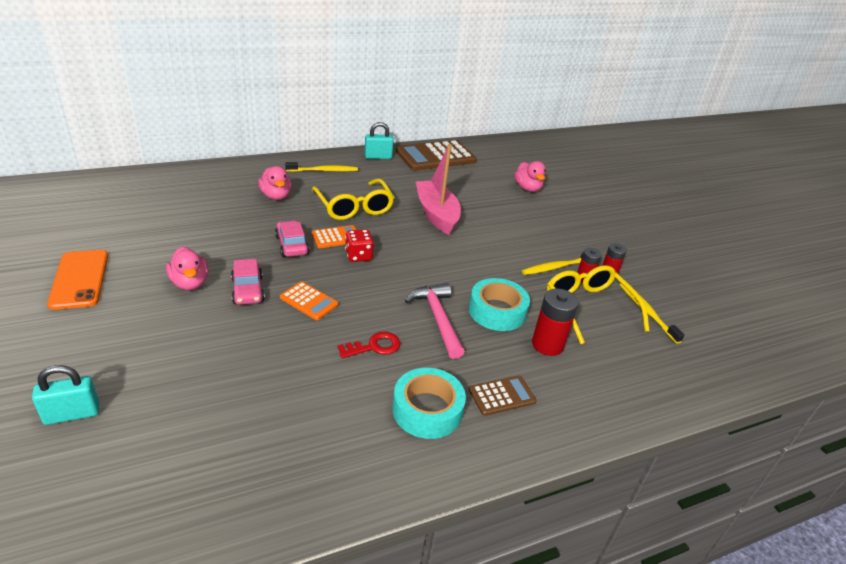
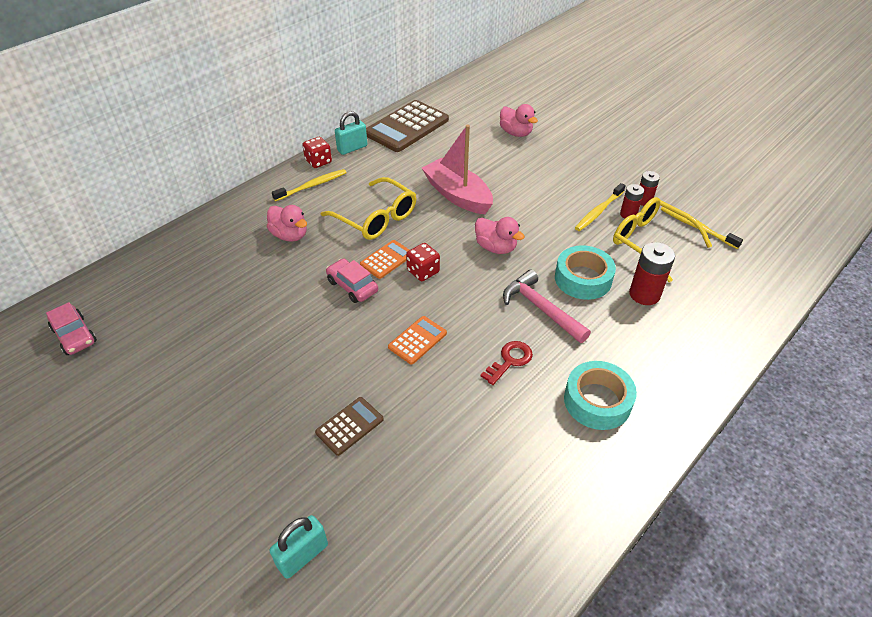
camera: 20 degrees left, 10 degrees up
(79, 279) = (176, 416): orange phone -> none
(190, 283) = (290, 370): pink duck -> pink duck (496, 247)
(248, 290) = (352, 354): pink car -> pink car (75, 336)
(309, 301) = (417, 340): orange calculator -> orange calculator turned 60 degrees counterclockwise
(343, 157) = (318, 161): none -> red dice
(502, 396) = (644, 360): brown calculator -> brown calculator (349, 426)

